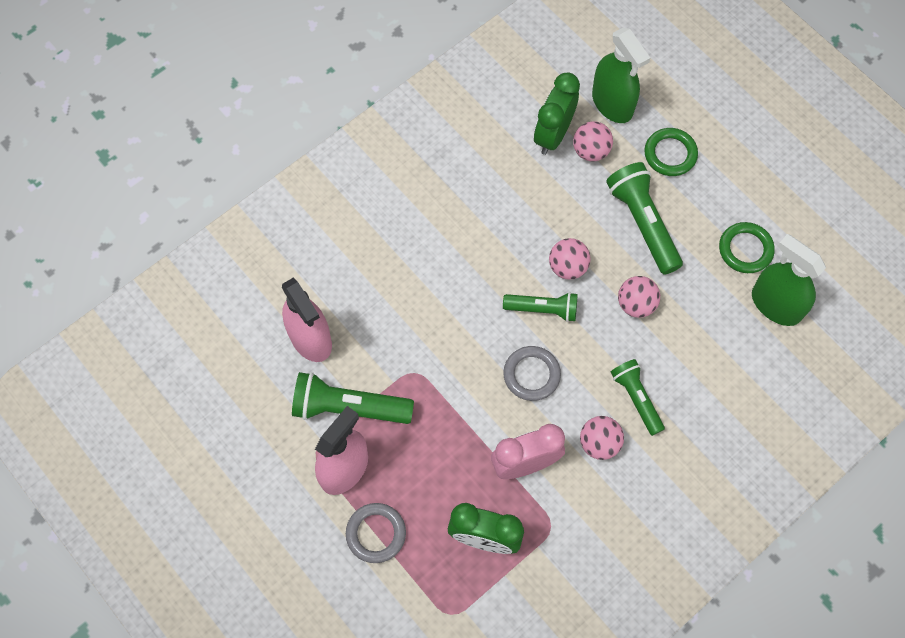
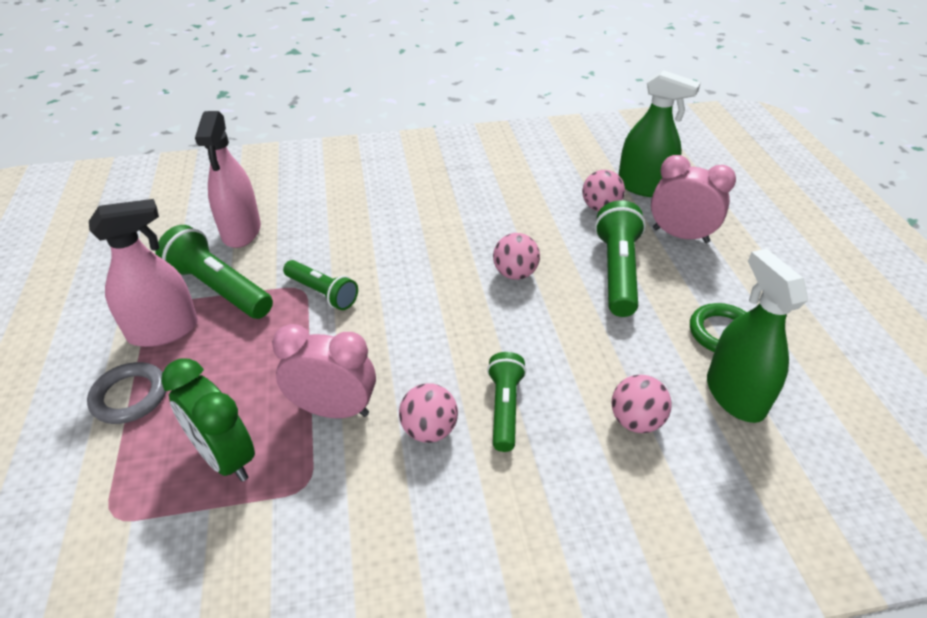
camera: 30 degrees right, 25 degrees down
(531, 375) = (408, 338): grey ring -> none
(543, 309) = (464, 294): green flashlight -> green flashlight (322, 293)
(553, 134) = (572, 187): green clock -> none
(612, 103) = (644, 187): green spray bottle -> green spray bottle turned 60 degrees counterclockwise
(636, 304) = (565, 328): pink ball -> pink ball (636, 421)
(670, 154) = (680, 235): green ring -> pink clock

